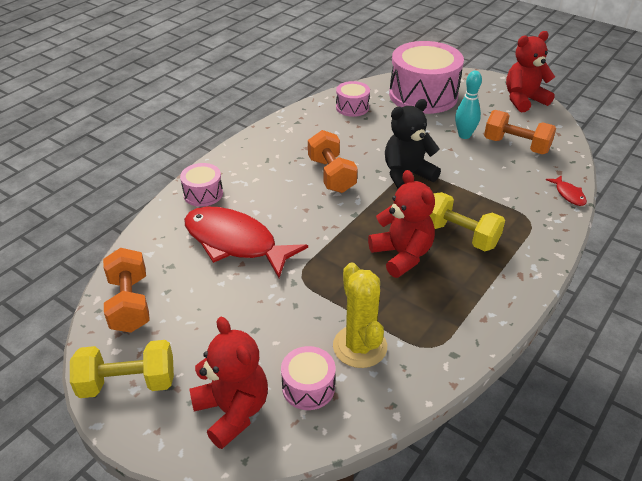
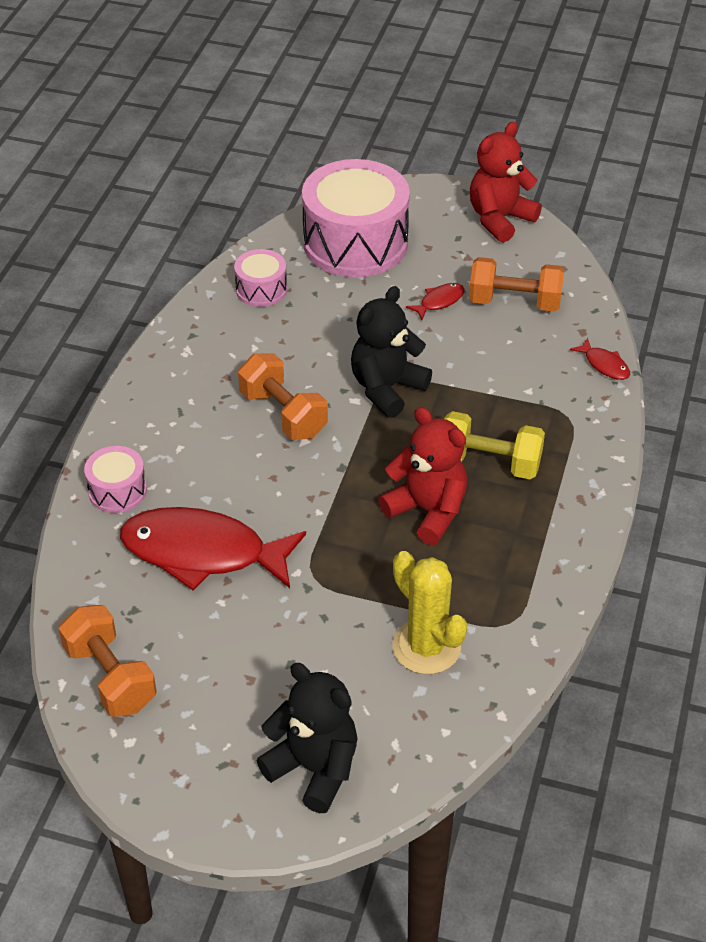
camera: 20 degrees left, 5 degrees up
(128, 383) = (169, 775): yellow dumbbell -> none
(232, 411) = (314, 768): red teddy bear -> black teddy bear
(308, 387) = (388, 714): pink drum -> none
(464, 135) = (439, 301): turquoise bowling pin -> red fish

